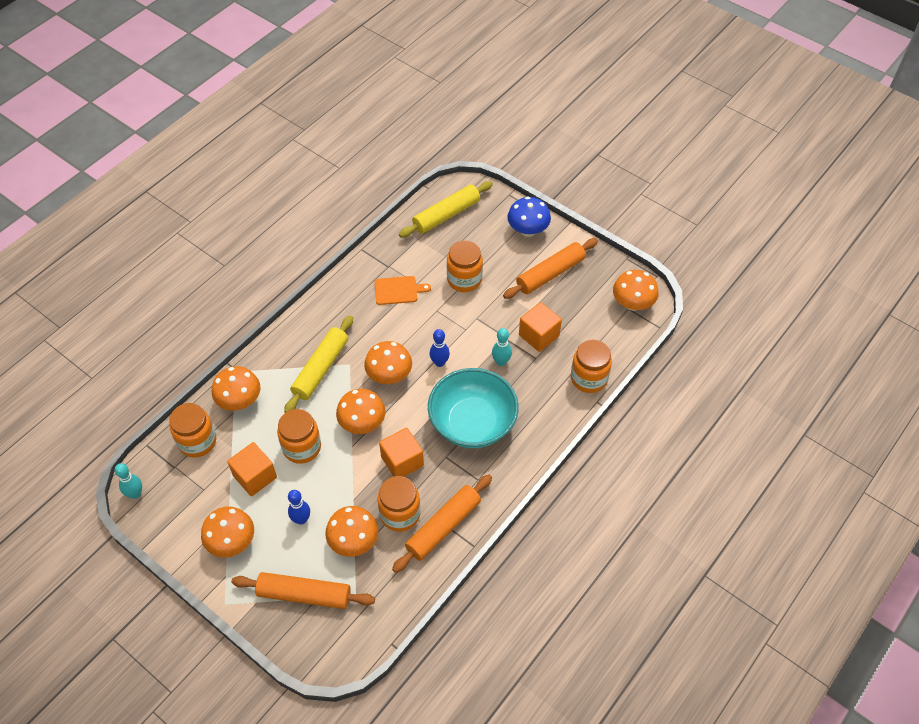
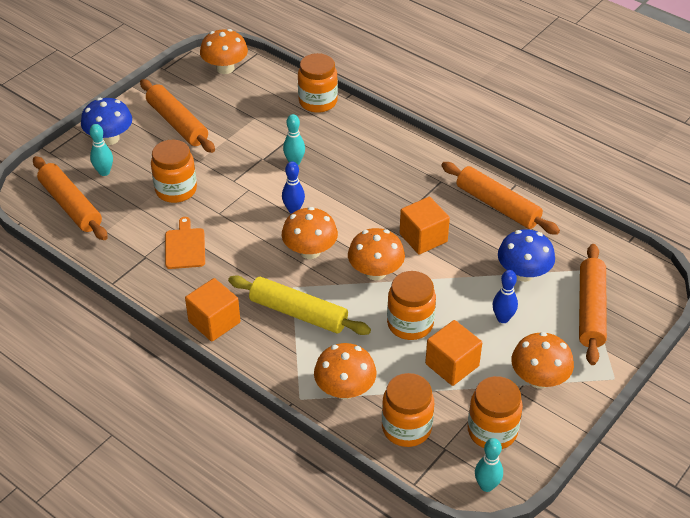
camera: 90 degrees left, 10 degrees down
(354, 541) = (523, 273): orange mushroom -> blue mushroom
(400, 514) = (487, 238): orange jar -> orange jar (492, 431)
(446, 215) = (71, 205): yellow rolling pin -> orange rolling pin
(472, 423) = (373, 184): turquoise bowl -> none
(485, 231) = (104, 172): none -> turquoise bowling pin
(539, 335) = (261, 134): orange cube -> orange cube (214, 322)

